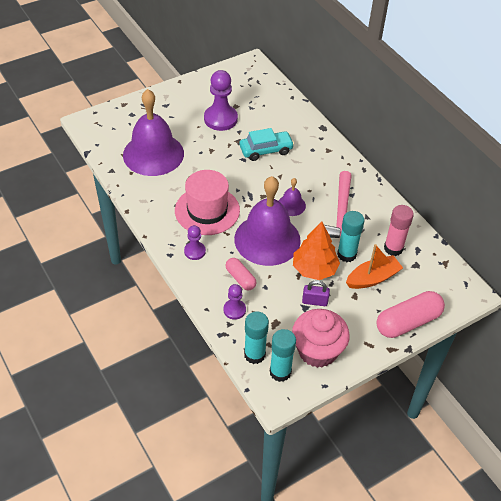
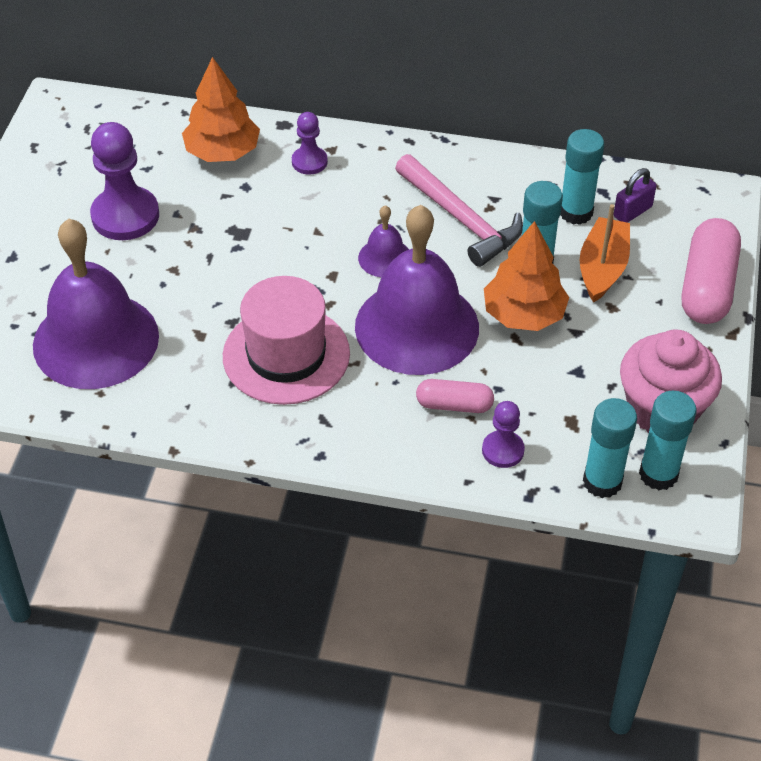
camera: 45 degrees left, 0 degrees up
(194, 251) = (347, 422): purple pawn -> purple pawn (309, 162)
(266, 150) = (250, 211): turquoise car -> none
(286, 121) = (222, 152): none -> orange tree
(314, 301) = (578, 354): purple padlock -> purple padlock (632, 212)
(393, 248) = (576, 212): pink glue stick -> turquoise glue stick

